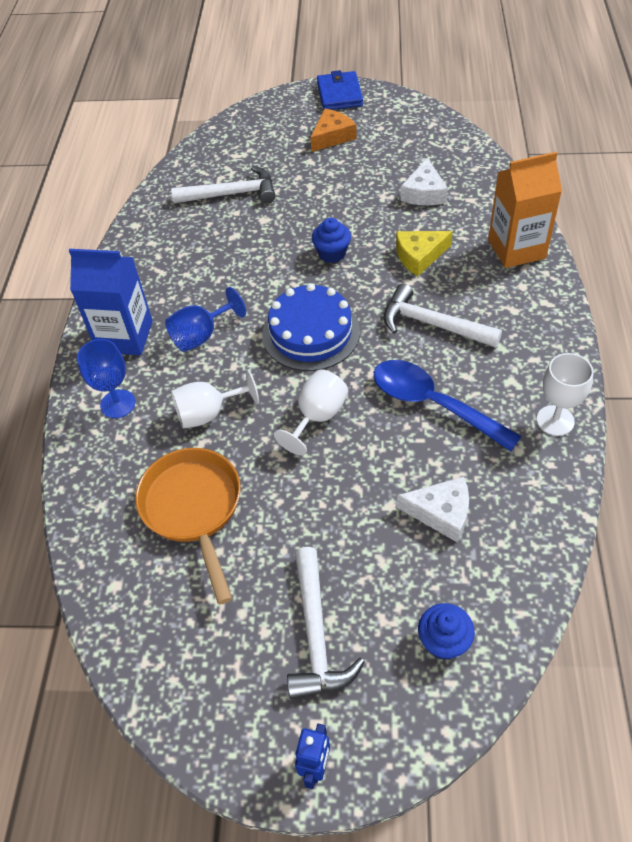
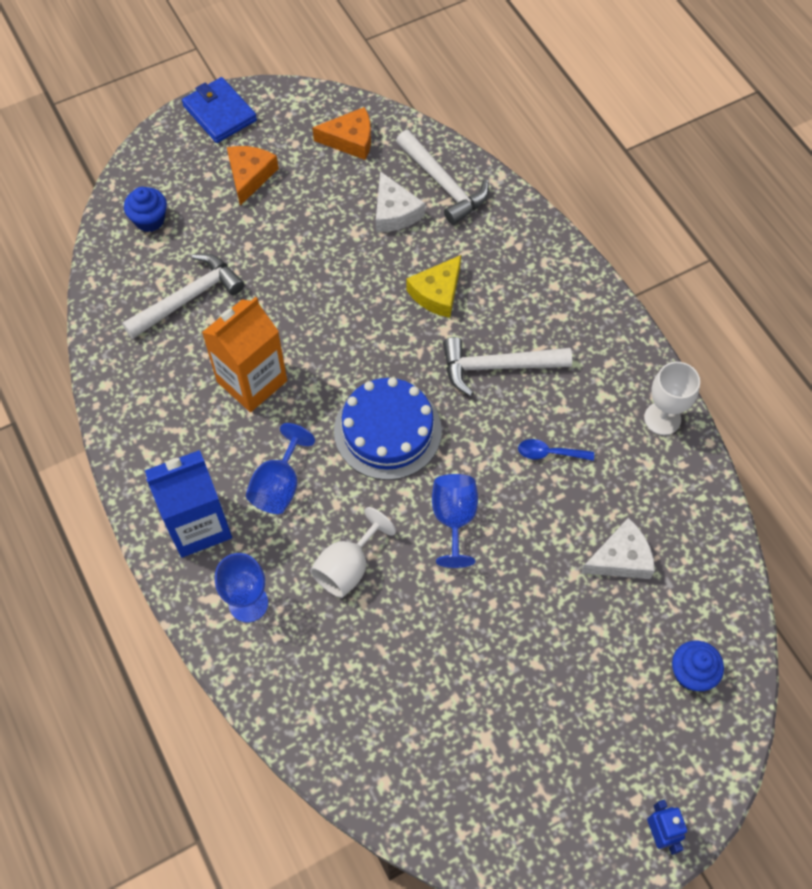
camera: 35 degrees left, 10 degrees up
(193, 509) = (403, 671): orange pan -> none
(316, 635) = (588, 726): white hammer -> white hammer (443, 184)
(317, 417) = (454, 519): white goblet -> blue goblet
(332, 253) = (348, 328): blue cupcake -> blue cupcake (149, 220)
(423, 138) = (350, 140): none -> orange cheese
(433, 404) = (549, 453): blue spoon -> blue spoon, size x0.46
(516, 249) = (524, 244): orange carton -> orange carton (252, 381)

